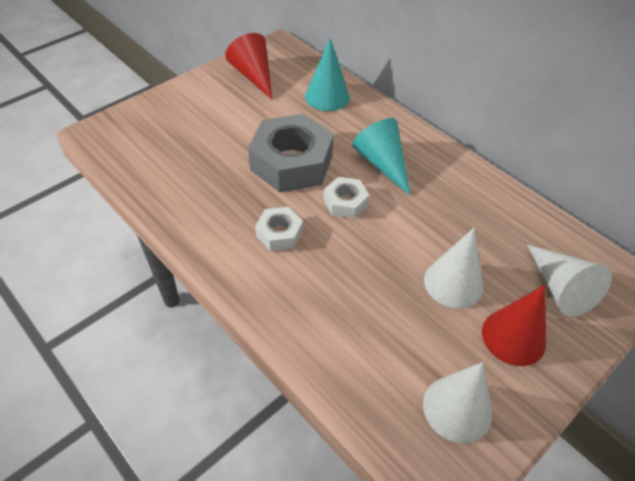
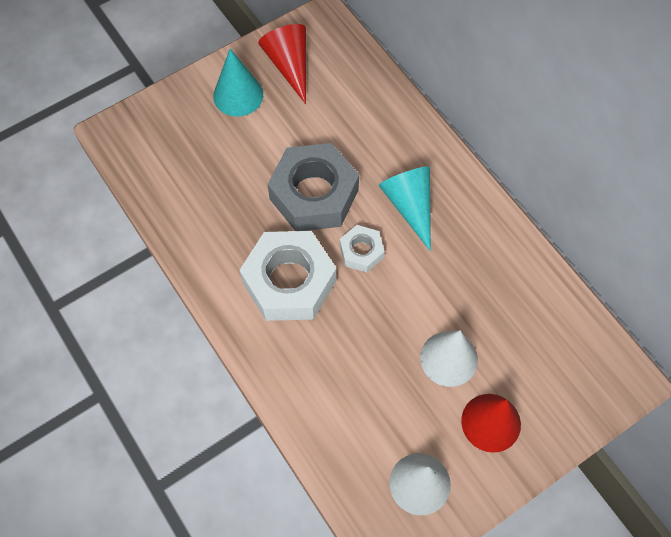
camera: 10 degrees right, 15 degrees up
(279, 233) = (289, 282): white nut -> white nut, size x2.00
(327, 96) = (367, 105): turquoise cone -> turquoise cone (238, 95)
(560, 288) = (552, 377): white cone -> none

